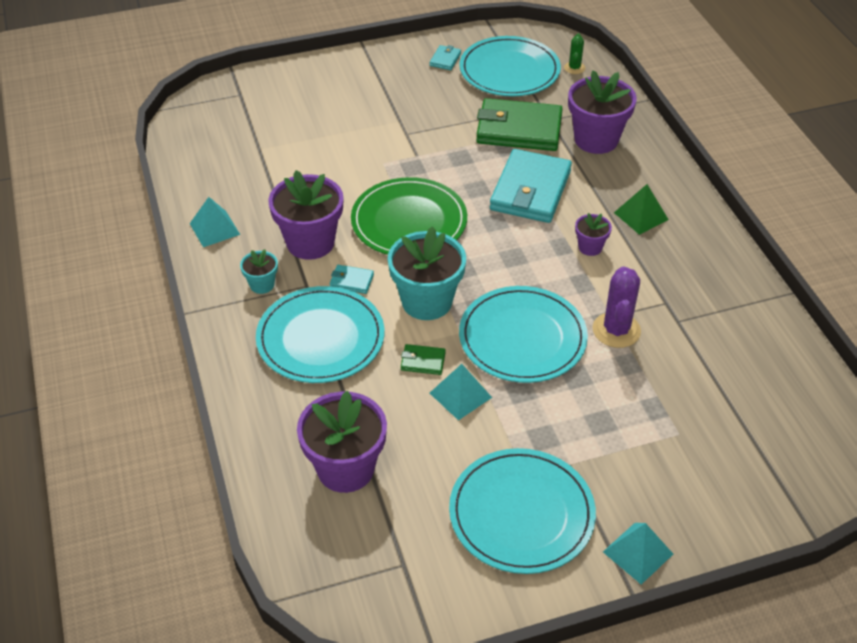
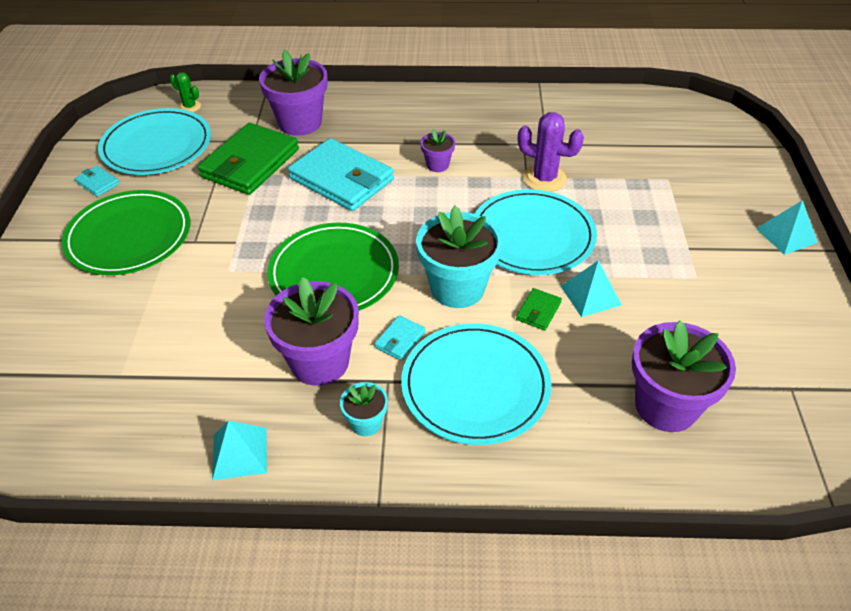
camera: 70 degrees left, 0 degrees up
(394, 99) = (129, 236): none -> green plate
(521, 513) = (739, 291): turquoise plate -> none
(641, 216) = (414, 127): green pyramid -> none

